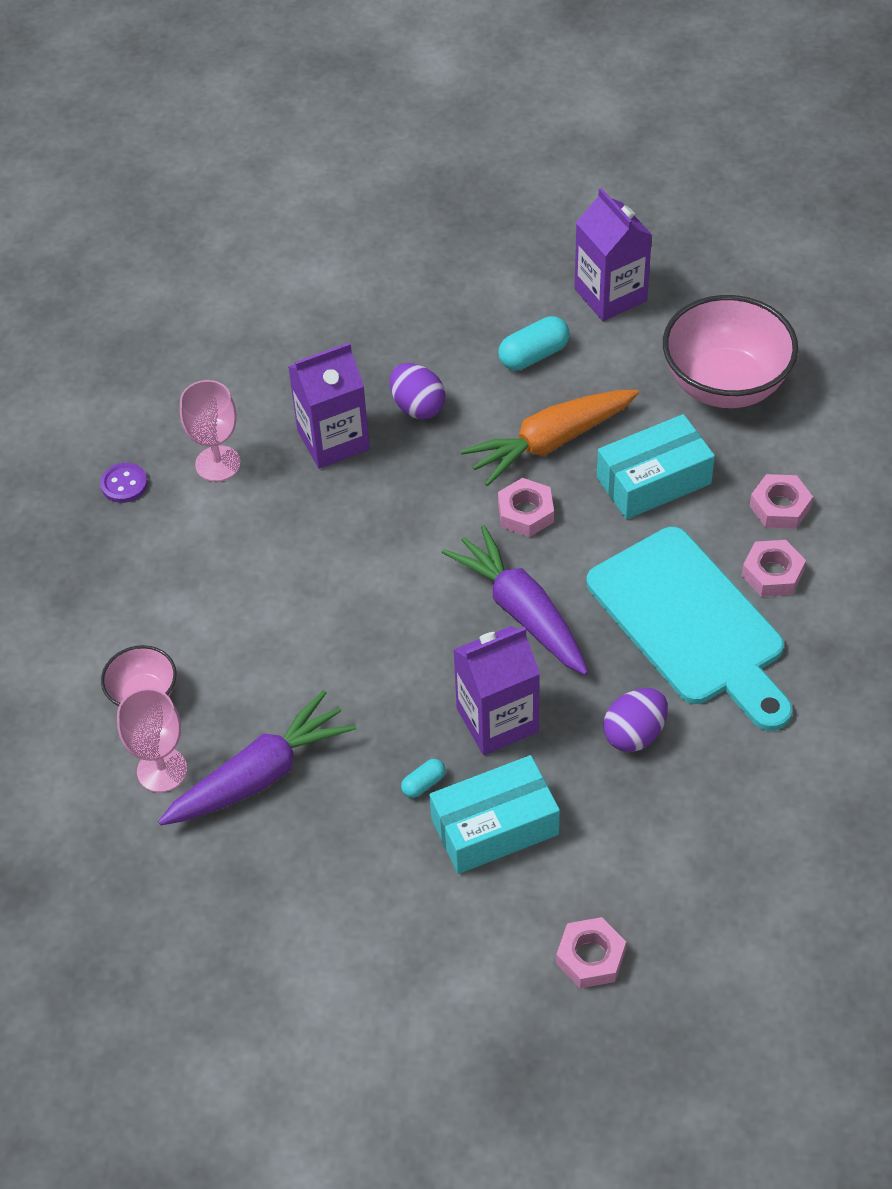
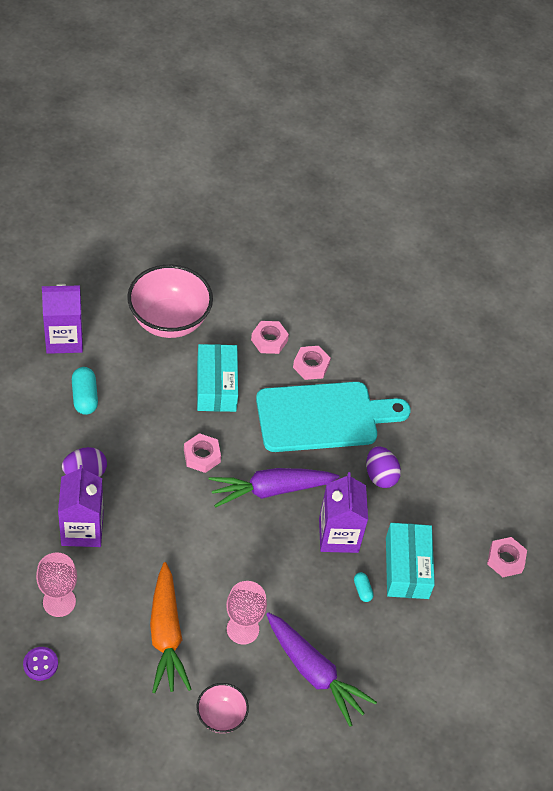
camera: 75 degrees left, 0 degrees up
(162, 770) = (283, 727): pink goblet -> pink goblet (243, 629)
(260, 775) = (314, 673): purple carrot -> purple carrot turned 150 degrees clockwise
(550, 442) = (157, 420): orange carrot -> orange carrot (166, 635)

